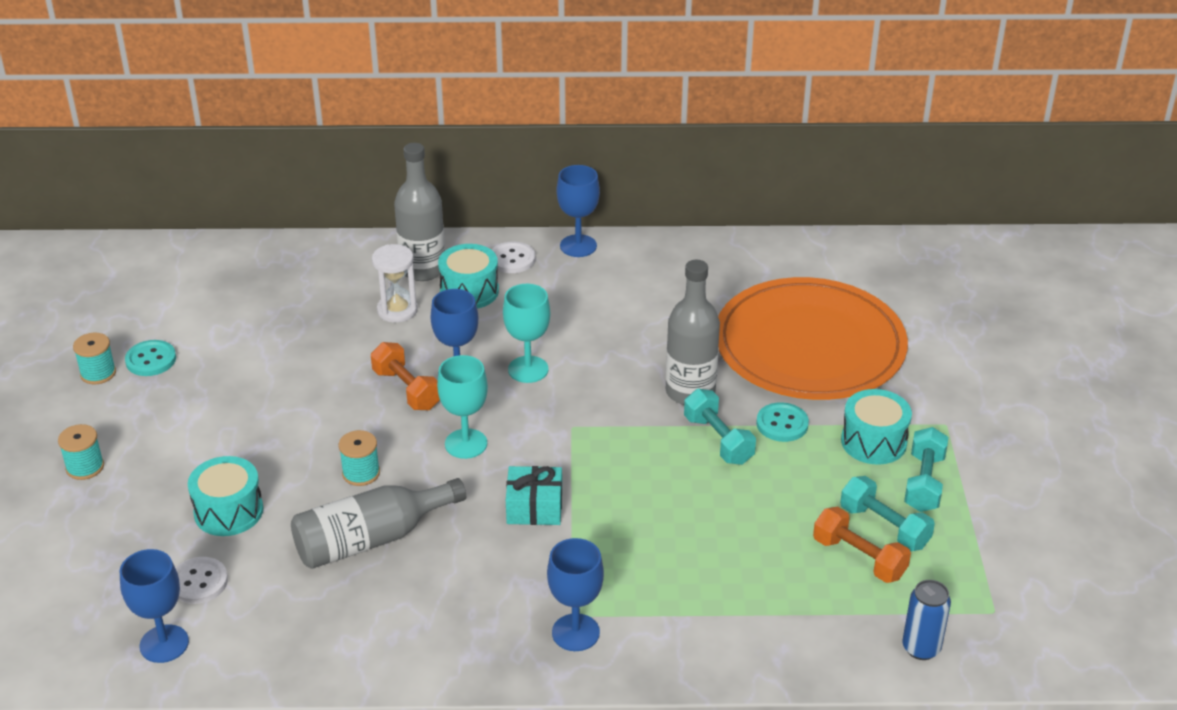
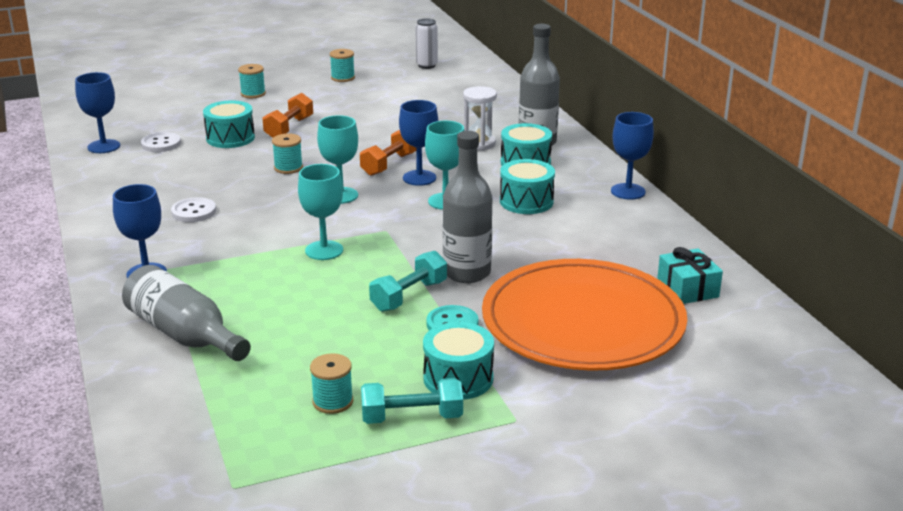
camera: 70 degrees right, 10 degrees down
(119, 292) = (426, 65): none -> white can
(151, 360) = (365, 87): turquoise button -> none
(371, 539) = (221, 184): grey bottle -> grey bottle (184, 334)
(512, 259) = (582, 170): white button -> white button (193, 212)
(534, 507) = (281, 233): turquoise gift -> turquoise gift (687, 289)
(561, 315) = (526, 201): none -> turquoise drum
(593, 481) = (324, 250): none -> turquoise goblet
(859, 558) = (282, 393): orange dumbbell -> orange dumbbell (289, 128)
(884, 527) = (333, 401): turquoise dumbbell -> turquoise spool
(921, 648) = (168, 445): blue can -> none

